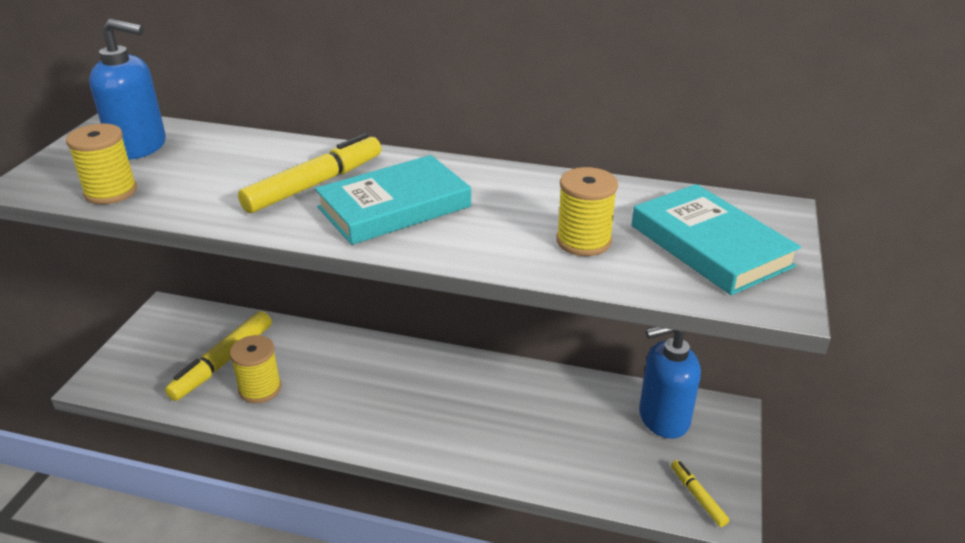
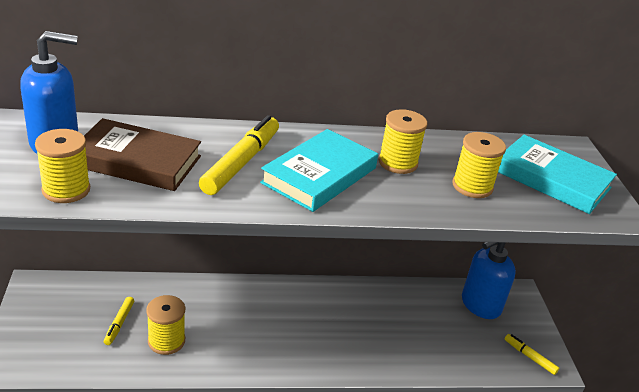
camera: 25 degrees left, 0 degrees up
(205, 172) = (137, 161): none -> brown book
(223, 362) = (119, 323): yellow marker -> yellow marker, size x0.52
(505, 204) = (398, 163): none -> yellow spool

